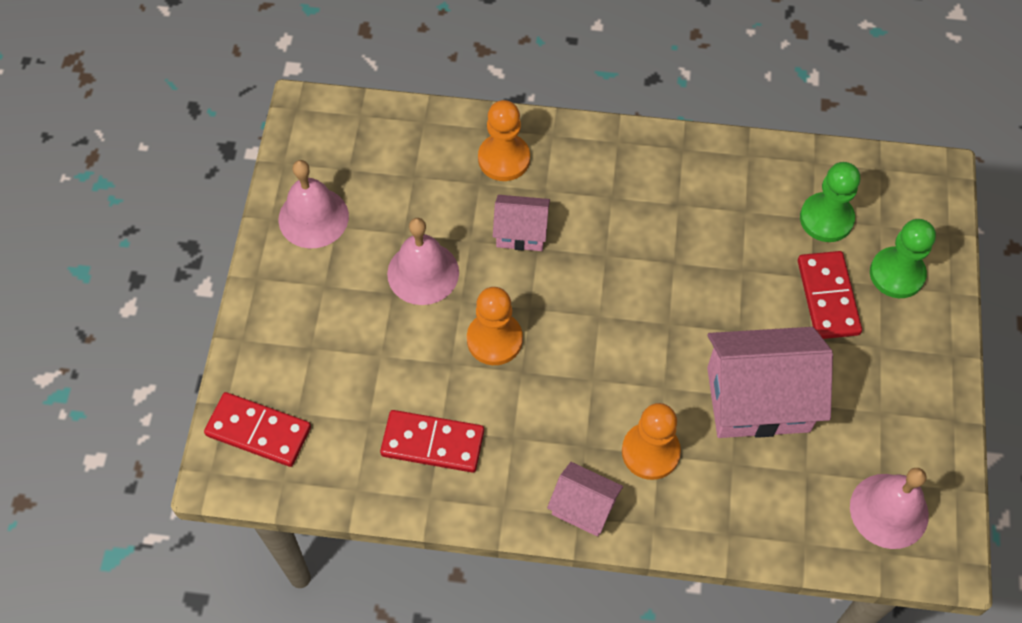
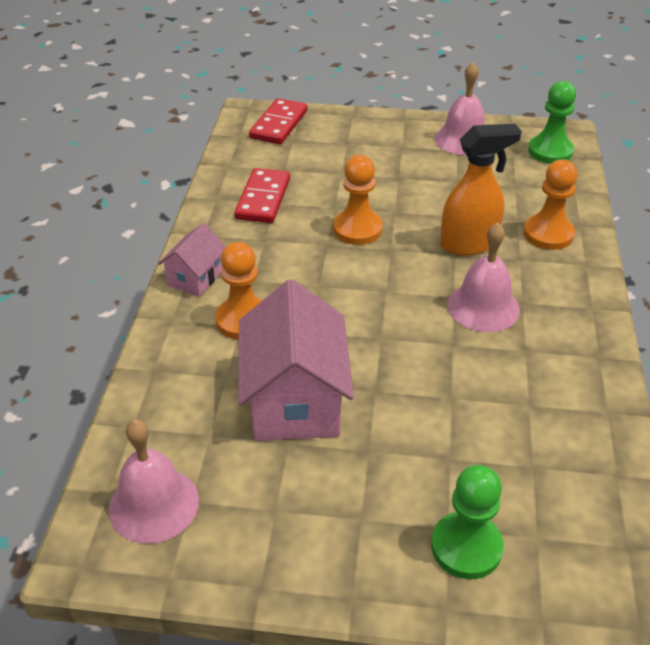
camera: 90 degrees right, 20 degrees down
(423, 273) = (419, 191): pink bell -> pink bell (483, 307)
(521, 232) = (469, 244): pink house -> orange spray bottle
(826, 219) = (534, 479): green pawn -> green pawn (550, 151)
(827, 297) = (424, 471): red domino -> none

